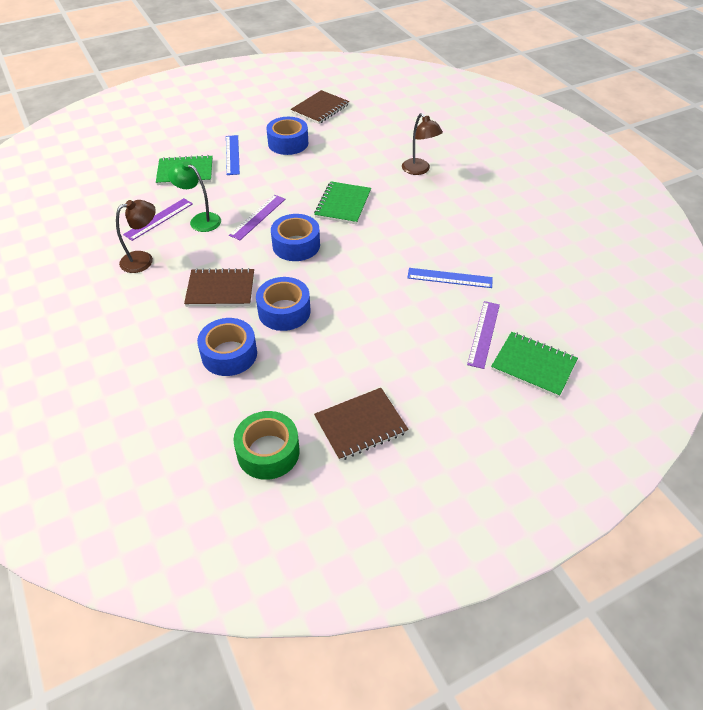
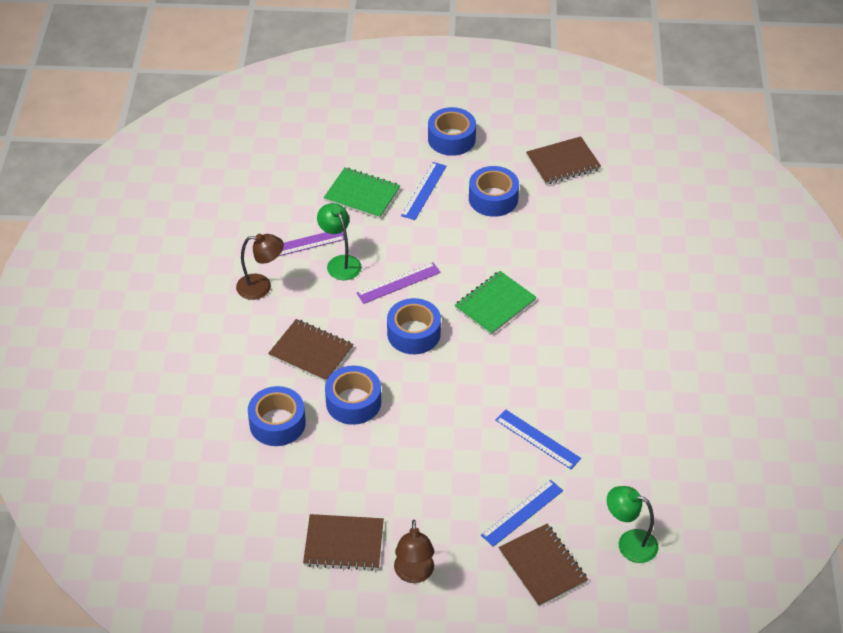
camera: 30 degrees right, 0 degrees up
(229, 119) = (451, 139): none -> blue tape
(268, 452) = (253, 529): green tape -> none
(419, 170) = (610, 295): brown lamp -> brown lamp (414, 574)
(484, 334) = (522, 513): purple ruler -> blue ruler
(533, 365) = (542, 566): green notebook -> brown notebook
(578, 319) = (629, 543): none -> green lamp

